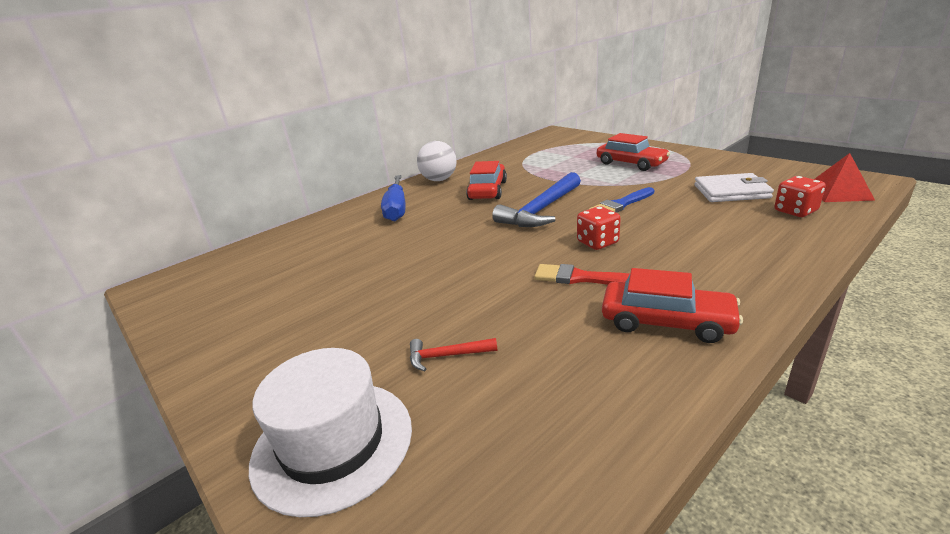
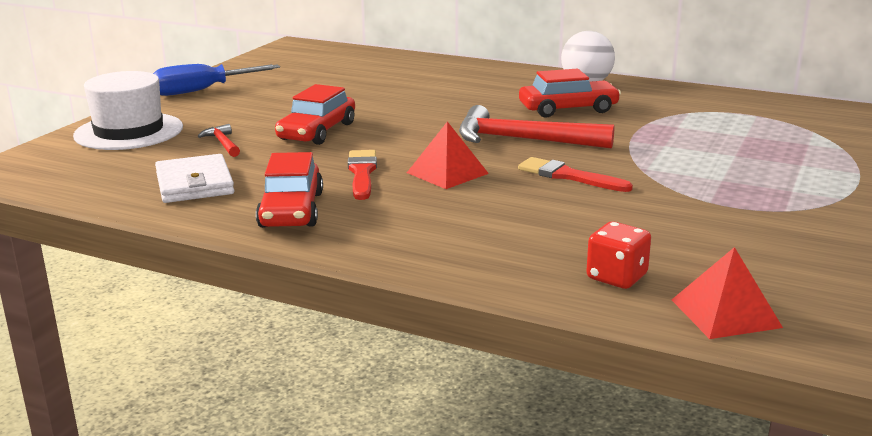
camera: 65 degrees right, 5 degrees down
(396, 209) = (486, 81): blue screwdriver -> blue screwdriver (202, 90)
(541, 210) = (523, 140): blue hammer -> red hammer
(597, 242) = (447, 173): red dice -> red pyramid
(620, 204) = (568, 176): blue brush -> red brush
(631, 163) = (745, 172): red car -> red car (317, 131)
(731, 191) = (669, 237): white wallet -> white wallet (195, 184)

